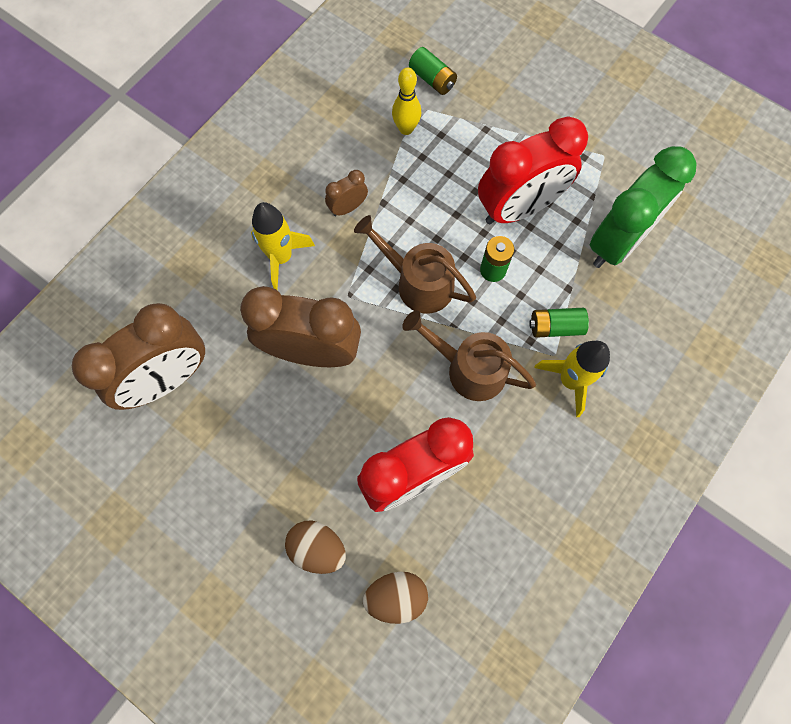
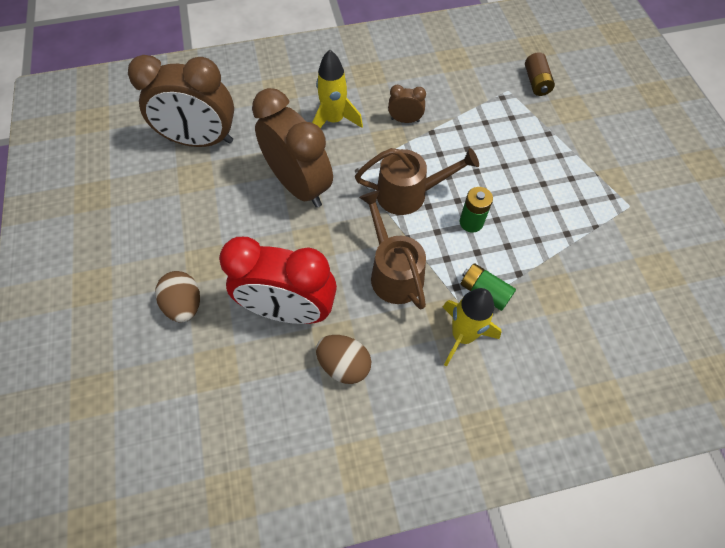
camera: 40 degrees right, 10 degrees down
(396, 596) = (201, 378): brown egg -> brown egg (344, 365)
(406, 129) = (489, 99): yellow bowling pin -> none
(417, 282) = (409, 194): brown watering can -> brown watering can turned 105 degrees clockwise
(432, 79) = (536, 82): green battery -> brown battery
(519, 208) = (528, 197): red clock -> none
(618, 242) = (589, 270): green clock -> none

